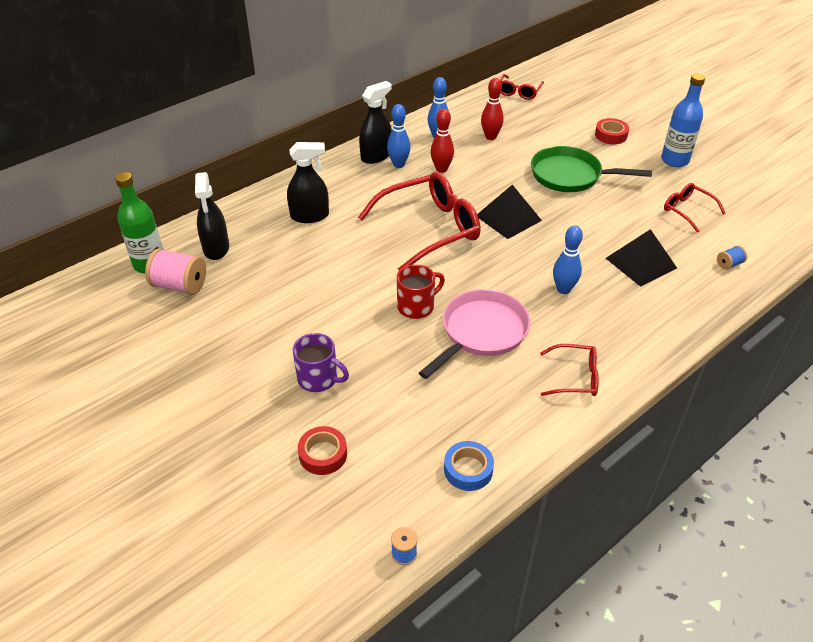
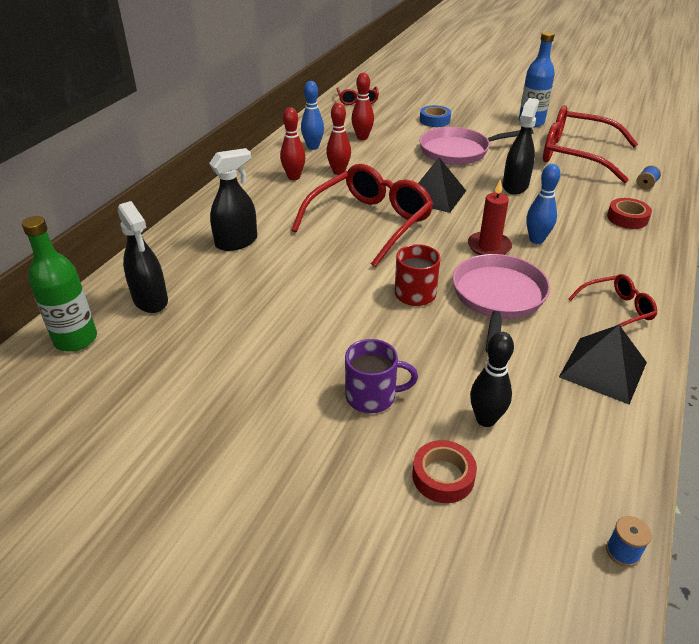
camera: 25 degrees left, 5 degrees down
(180, 285) = (131, 351): pink spool -> none
(376, 156) = (265, 175): black spray bottle -> black spray bottle (515, 186)
(387, 426) = (485, 419): none -> black bowling pin
(398, 164) = (294, 177): blue bowling pin -> red bowling pin
(468, 470) = (603, 432): blue tape -> blue tape (434, 120)
(514, 283) = (489, 247): none -> red candle
(570, 176) = (459, 151): green pan -> pink pan
(611, 135) = (464, 115): red tape -> red tape (627, 218)
(641, 263) = (579, 202): black pyramid -> black pyramid (603, 369)
(687, 210) = (576, 155): red glasses -> red glasses, size x1.99

